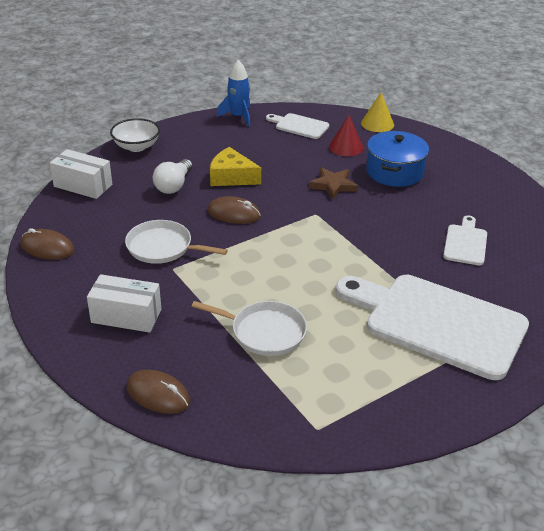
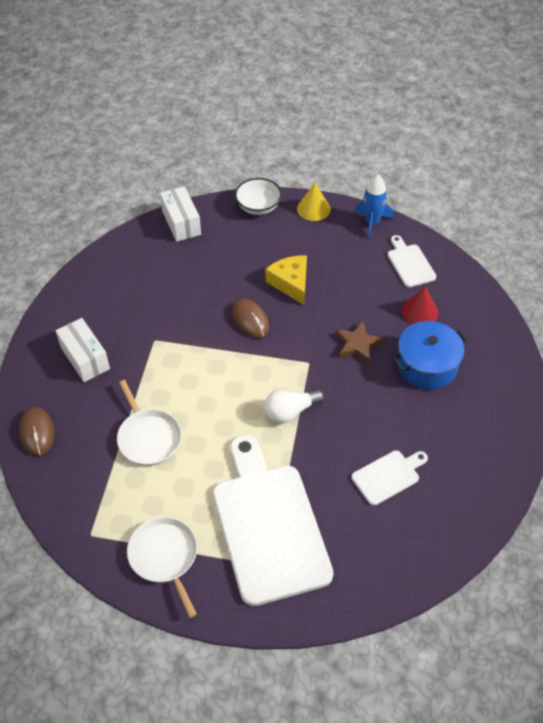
camera: 45 degrees right, 15 degrees up
(47, 247) = (101, 265): brown mouse -> none
(163, 247) = (169, 317): white pan -> white pan (165, 557)
(174, 185) = (240, 264): white light bulb -> white light bulb (290, 411)
(377, 124) = (482, 304): yellow cone -> yellow cone (313, 209)

